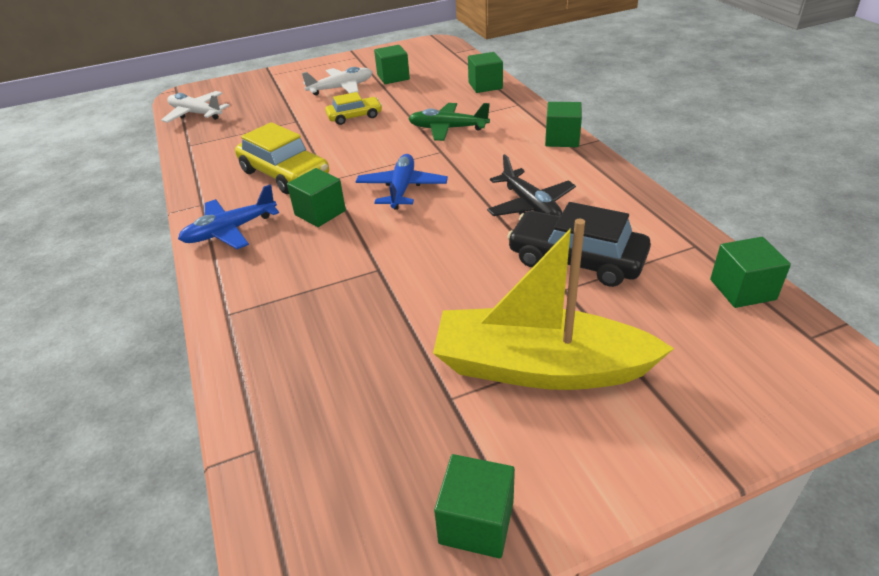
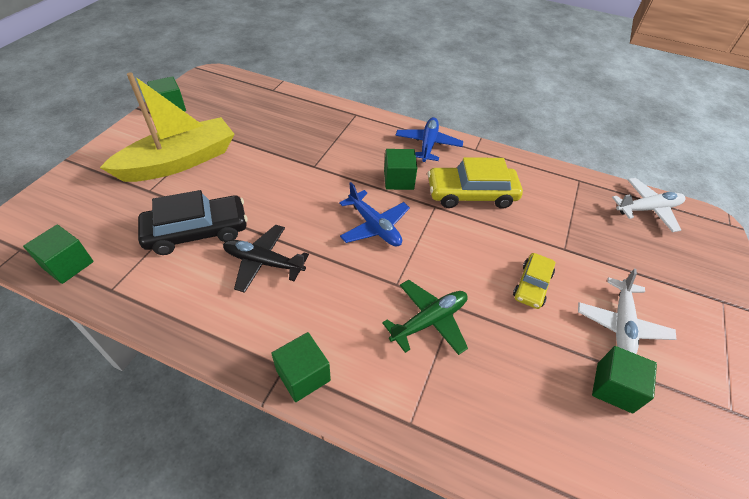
camera: 130 degrees right, 10 degrees up
(485, 86) = (494, 447): green cube -> none

